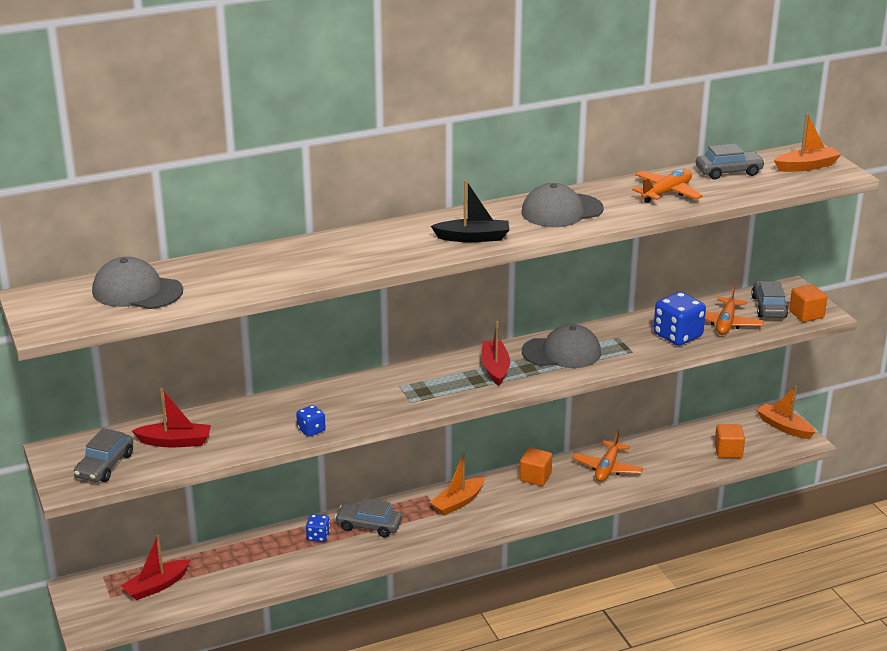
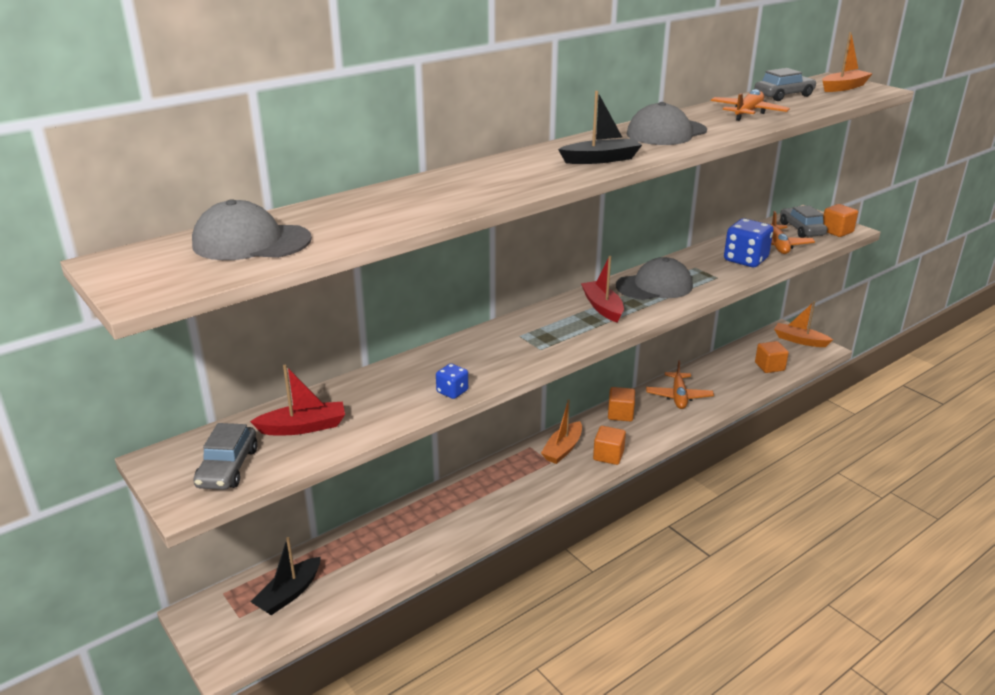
camera: 15 degrees left, 0 degrees up
(156, 586) = (289, 594): red boat -> black boat
(318, 536) = (442, 506): blue dice -> none
(369, 526) = (488, 486): grey car -> none
(499, 516) = (608, 455): none -> orange cube

